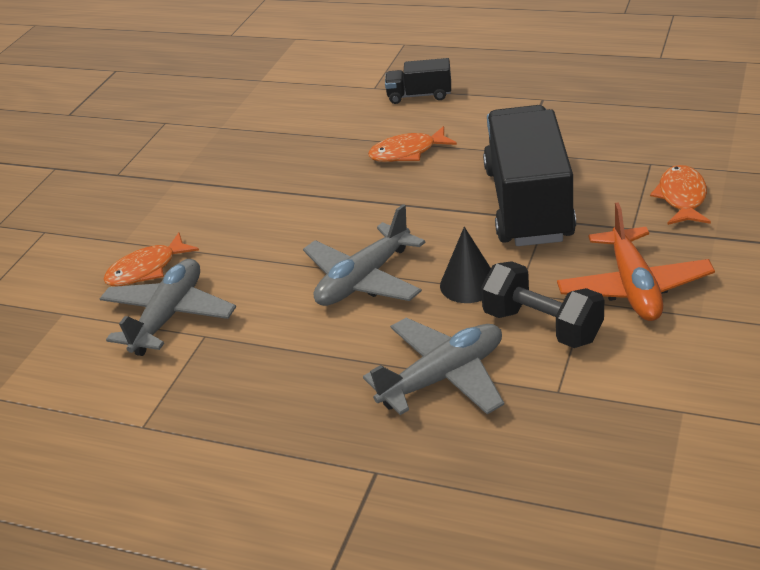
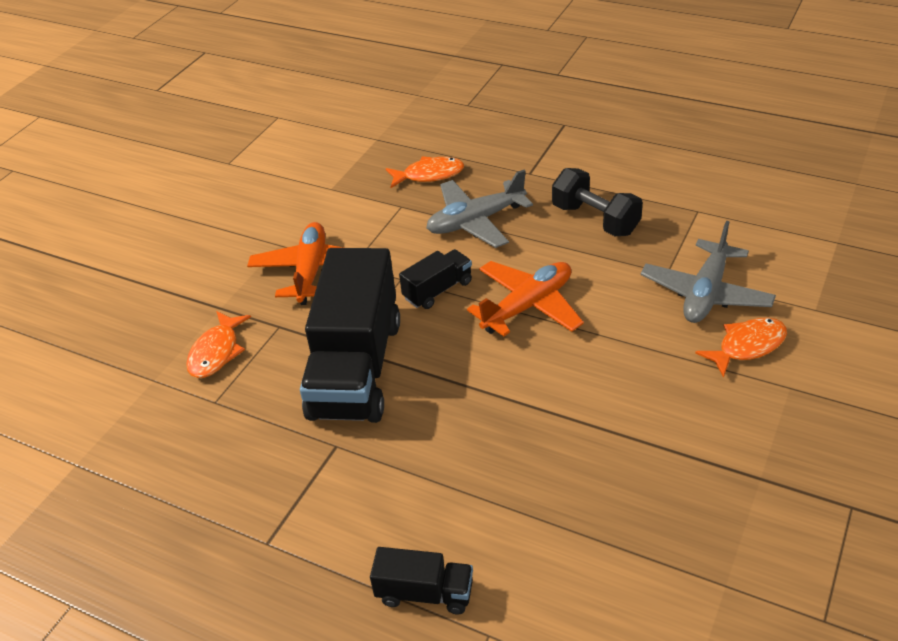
camera: 175 degrees left, 5 degrees up
(364, 280) = (528, 306): grey plane -> orange plane
(407, 152) = (462, 470): orange fish -> orange fish (429, 175)
(469, 284) = (438, 290): black cone -> black truck
(542, 326) = (393, 249): black dumbbell -> black dumbbell (595, 220)

